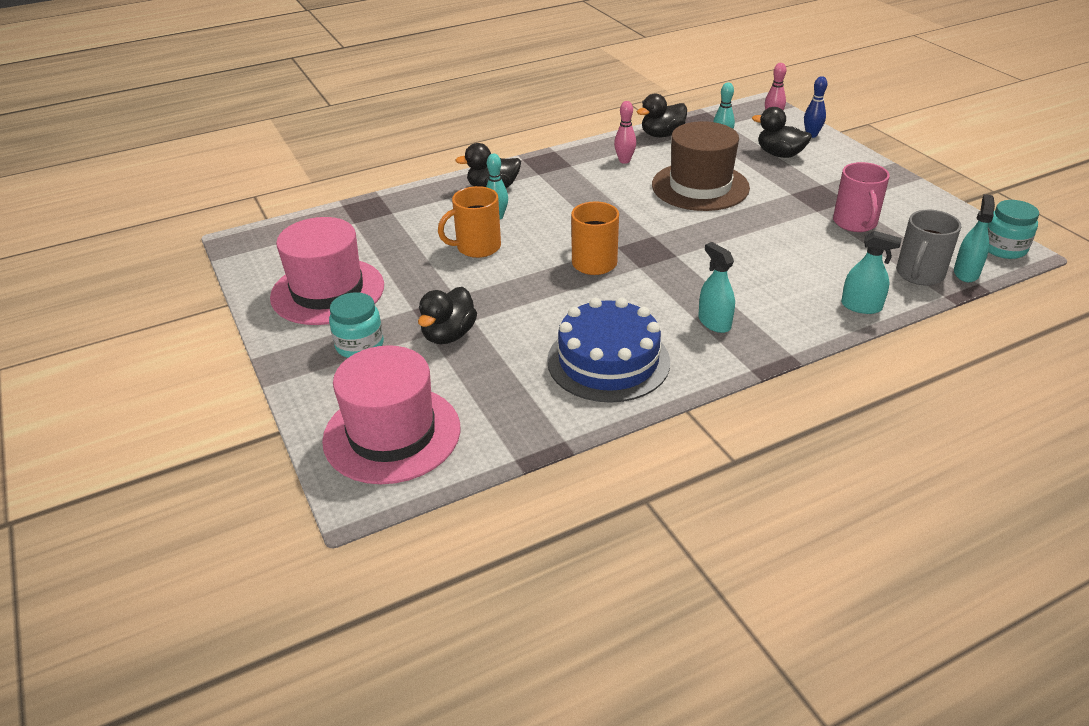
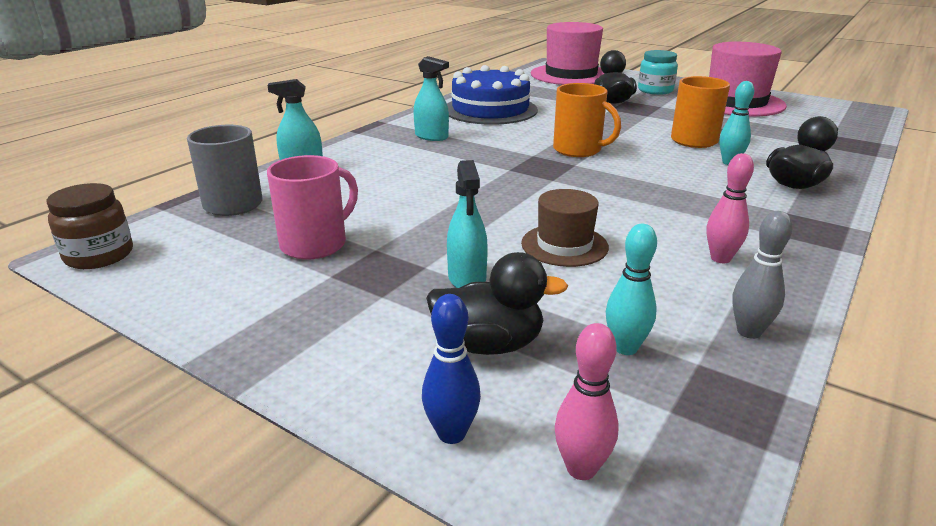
camera: 150 degrees right, 10 degrees down
(662, 135) = (749, 332): black duck -> grey bowling pin
(700, 186) = (564, 245): brown hat -> brown hat, size x0.55
(855, 223) = (315, 244): pink mug -> pink mug turned 75 degrees clockwise
(966, 273) = (173, 216): turquoise spray bottle -> turquoise spray bottle (467, 278)
(1004, 248) = (99, 255): turquoise jar -> brown jar

